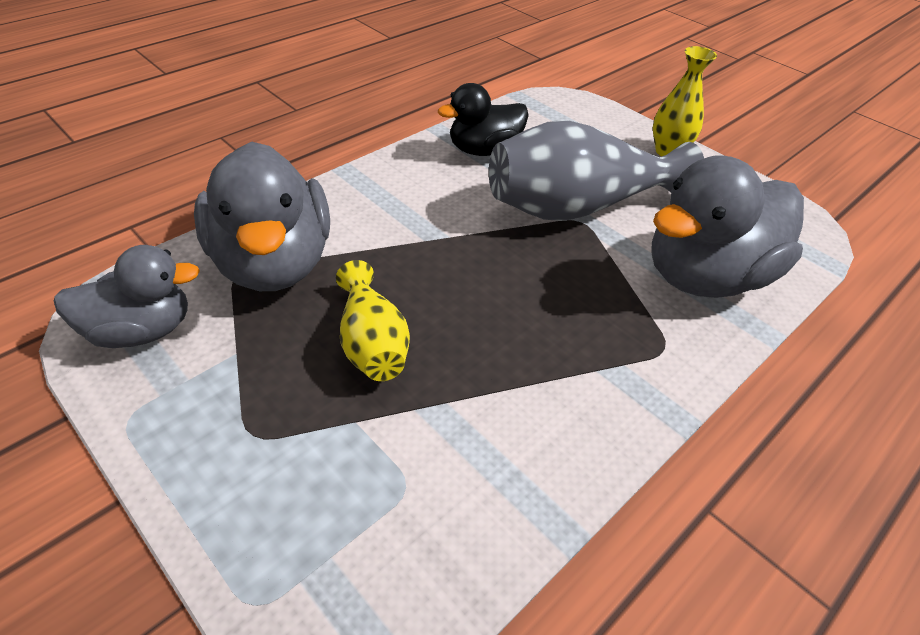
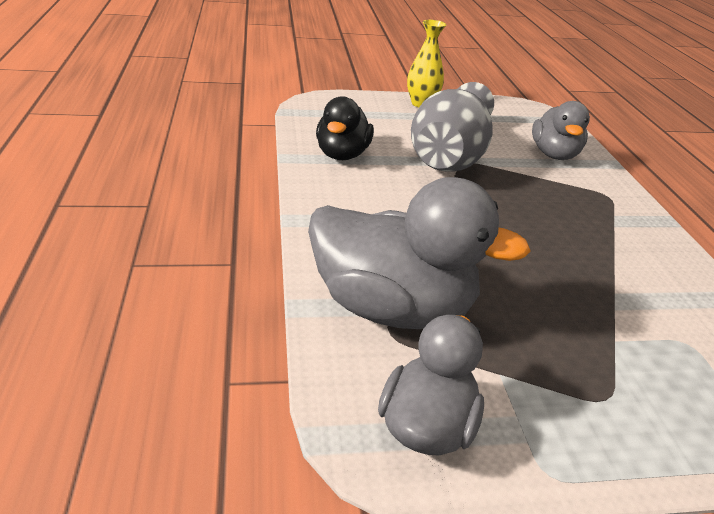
camera: 55 degrees left, 10 degrees down
(372, 343) = (534, 298): yellow vase -> none
(705, 276) = (554, 154): grey duck -> grey duck, size x0.61

